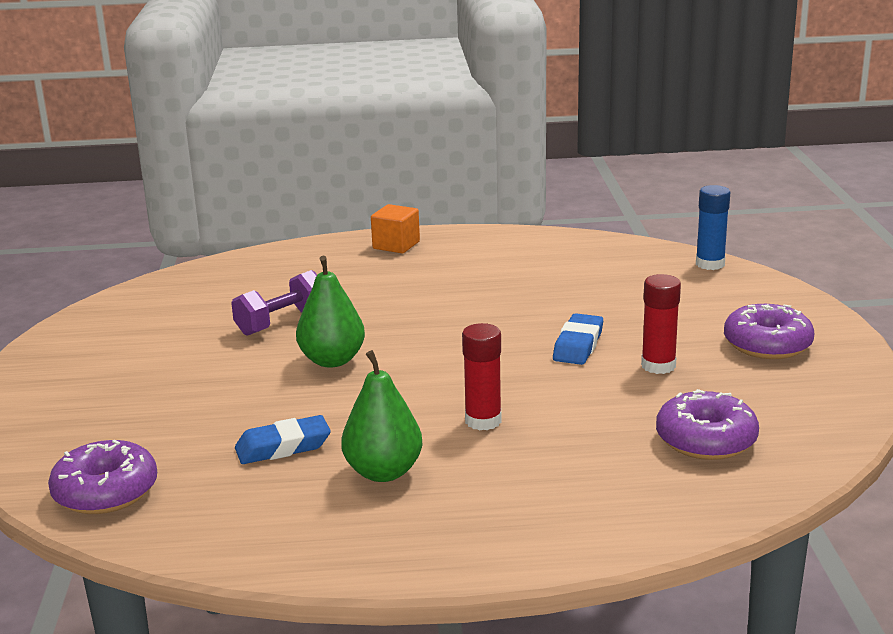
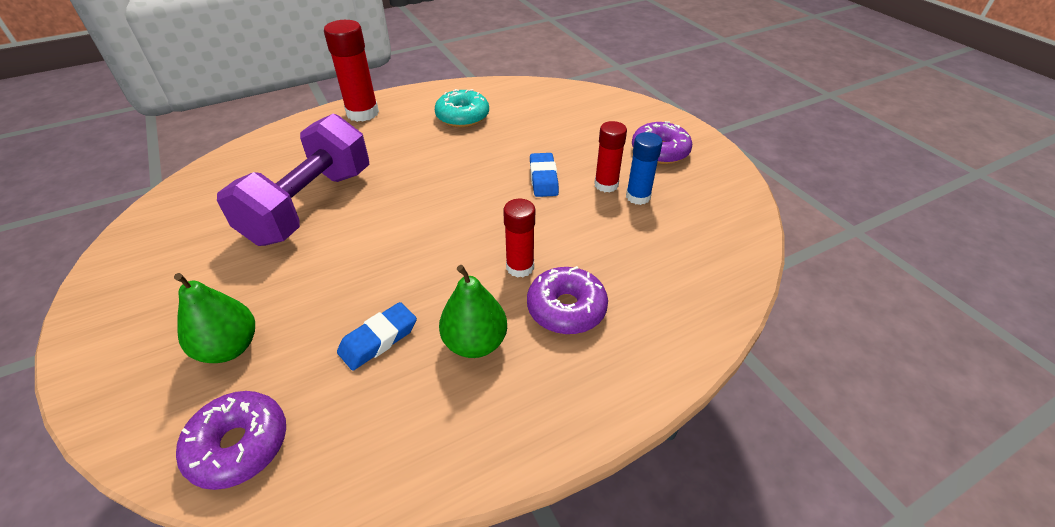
camera: 25 degrees left, 20 degrees up
(281, 322) = (310, 205): purple dumbbell -> purple dumbbell, size x1.94
(332, 360) = (371, 235): green pear -> green pear (229, 348)
(396, 245) = (362, 113): orange cube -> red glue stick
(519, 267) = (462, 117): none -> turquoise donut
(706, 440) = (677, 244): purple donut -> purple donut (566, 308)
(710, 264) = (583, 92): blue glue stick -> blue glue stick (638, 197)

